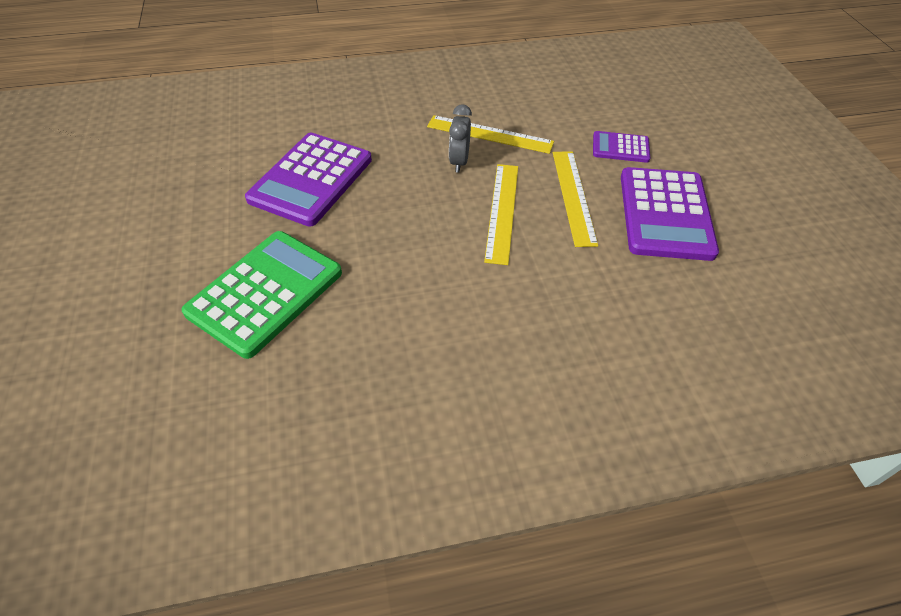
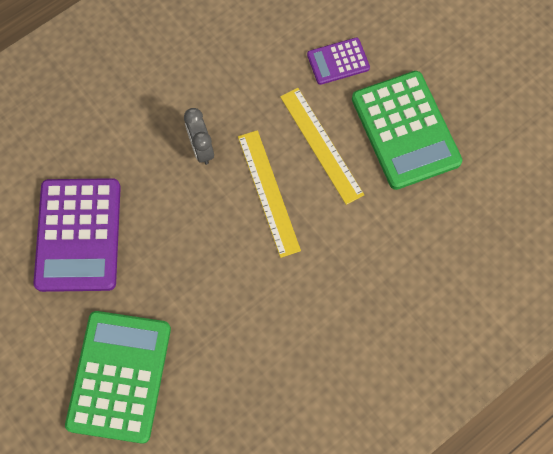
camera: 25 degrees left, 20 degrees up
(489, 134) = (212, 98): yellow ruler -> none
(665, 214) = (405, 130): purple calculator -> green calculator

